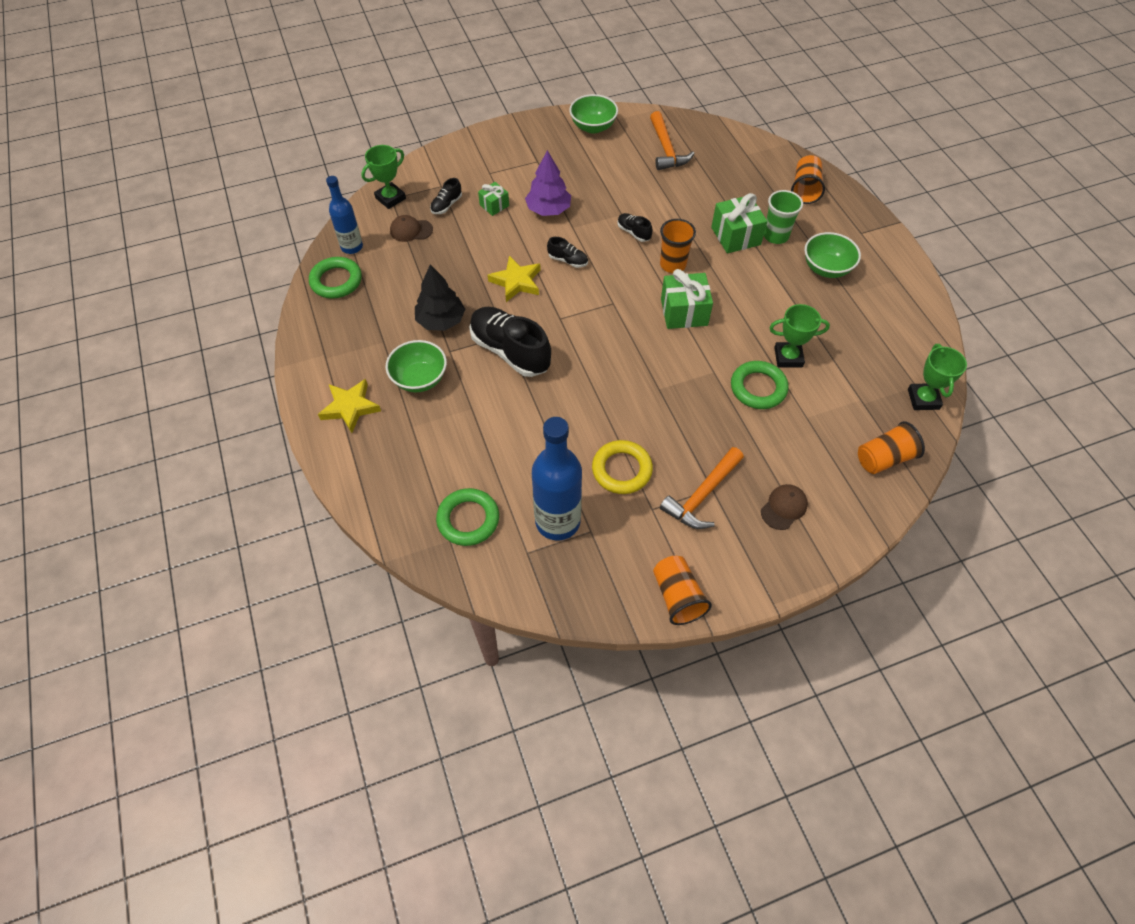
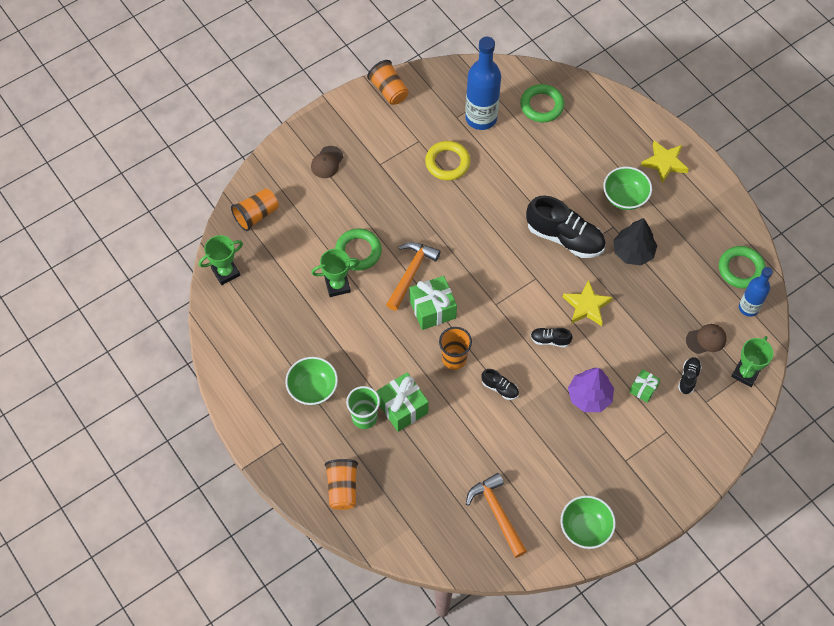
camera: 165 degrees right, 5 degrees up
(702, 495) = (386, 157): orange hammer -> orange hammer (411, 273)
(923, 399) = (226, 272): green trophy -> green trophy turned 75 degrees clockwise

